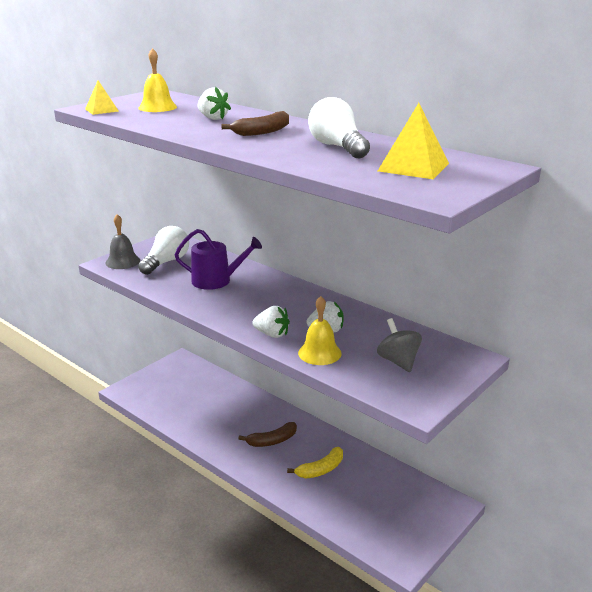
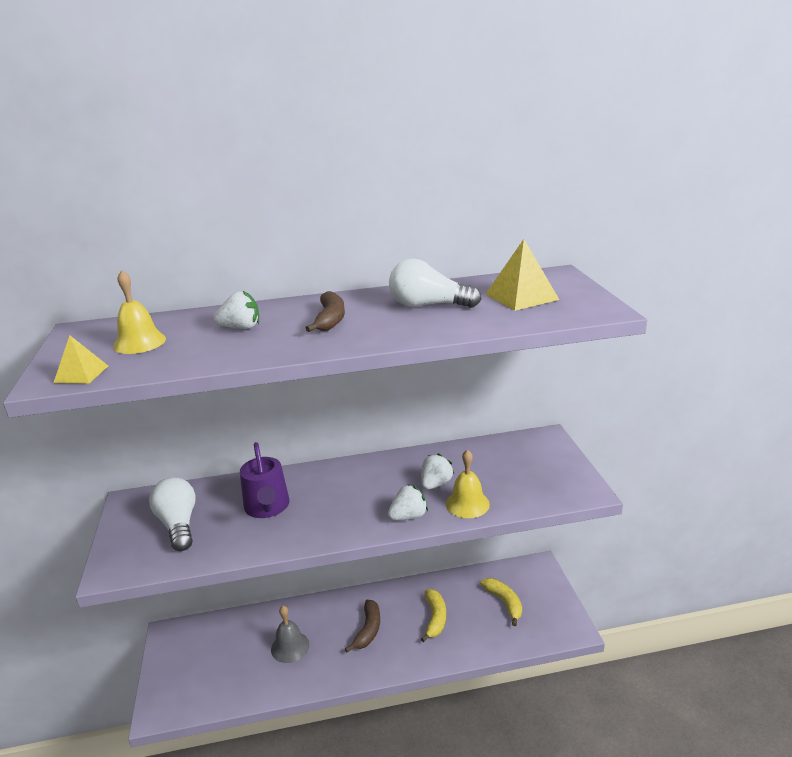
camera: 50 degrees left, 0 degrees up
(122, 261) = (127, 556): grey bell -> grey bell (290, 647)
(216, 281) = (267, 507): purple watering can -> purple watering can turned 120 degrees clockwise
(382, 502) = (504, 602): none -> yellow banana
(398, 361) = (519, 471): grey spinning top -> none

